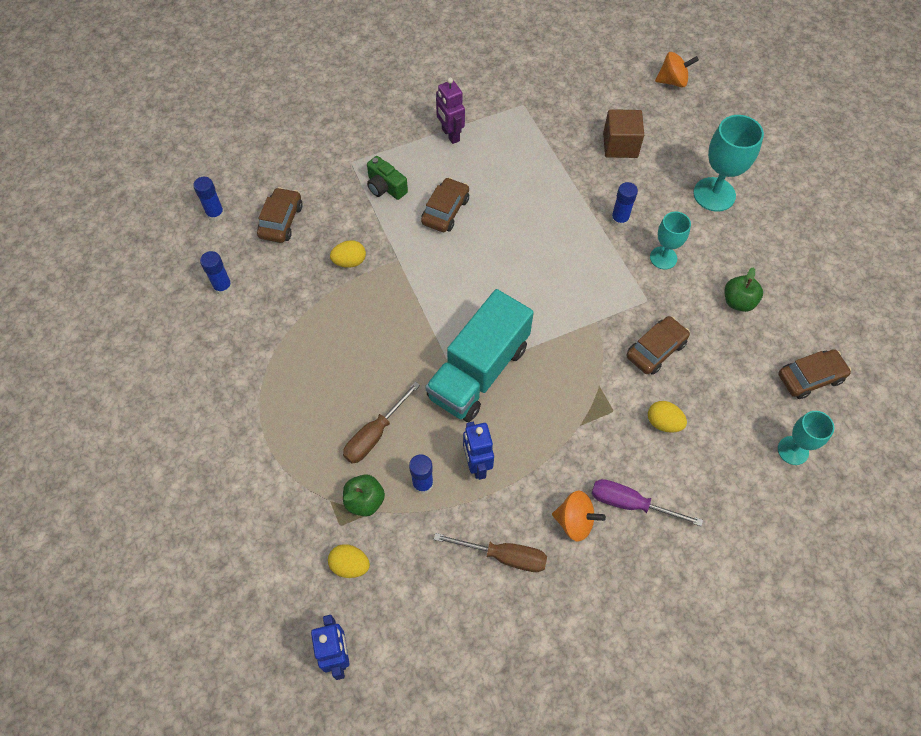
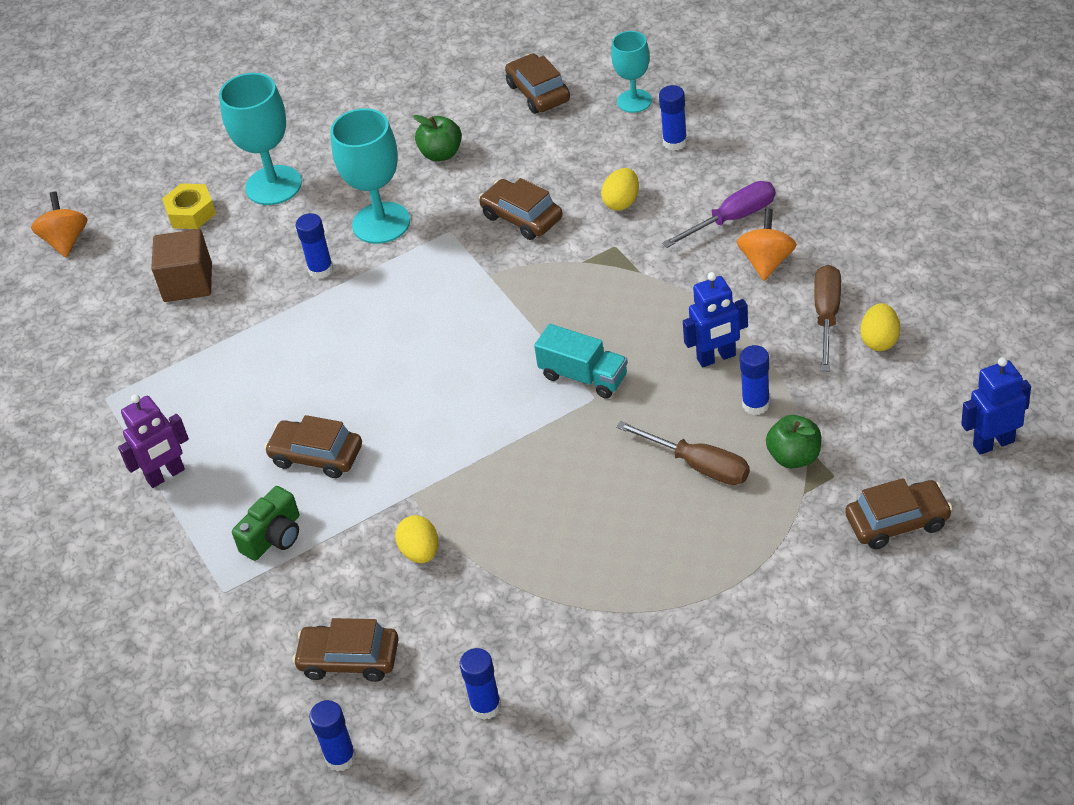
camera: 90 degrees left, 15 degrees down
(284, 560) = (897, 522): none -> brown car
(350, 565) = (882, 454): yellow egg -> yellow egg (879, 340)
(478, 372) = (583, 376): turquoise truck -> turquoise truck, size x0.54
(630, 504) = (732, 219): purple screwdriver -> purple screwdriver turned 135 degrees counterclockwise
(663, 258) = (381, 223): turquoise goblet -> turquoise goblet, size x1.60
(691, 147) = (191, 213): none -> yellow nut
(734, 474) = (675, 142): none -> blue glue stick

